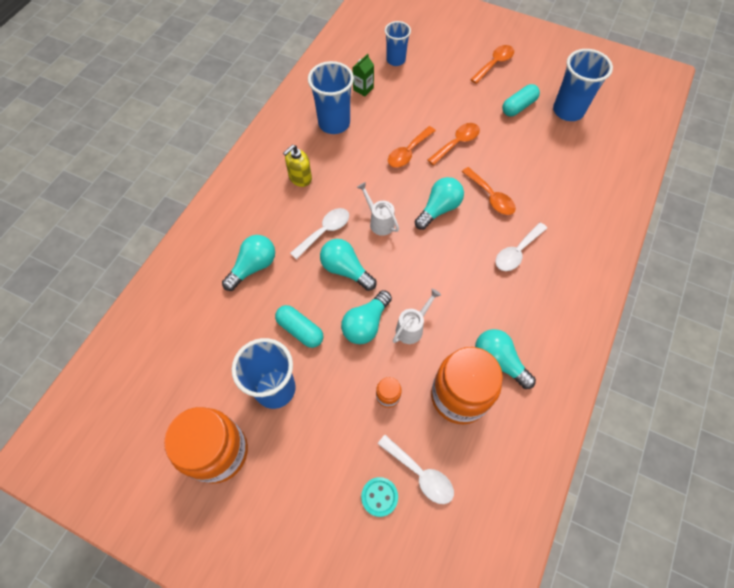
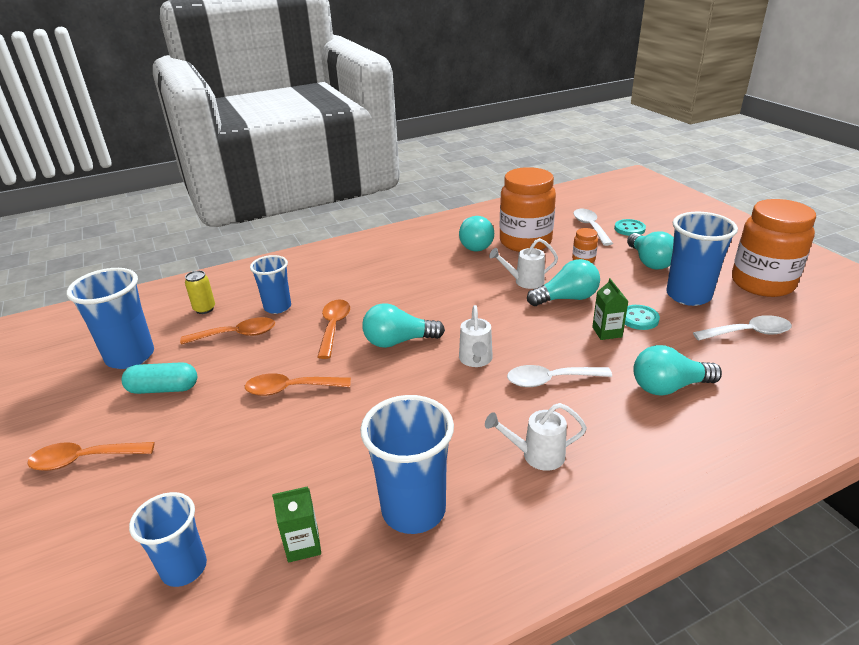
camera: 140 degrees left, 30 degrees down
(300, 178) = (537, 455): yellow soap dispenser -> white watering can
(300, 330) = (639, 319): turquoise capsule -> turquoise button
(315, 299) = (607, 332): none -> green carton
(345, 270) = (553, 339): turquoise light bulb -> turquoise light bulb (649, 262)
(408, 152) = (358, 410): orange spoon -> orange spoon (236, 335)
(517, 252) = (372, 285): white spoon -> white spoon (748, 333)
(548, 191) = (277, 307): none -> blue cup
(588, 162) = (204, 309): none -> yellow can

